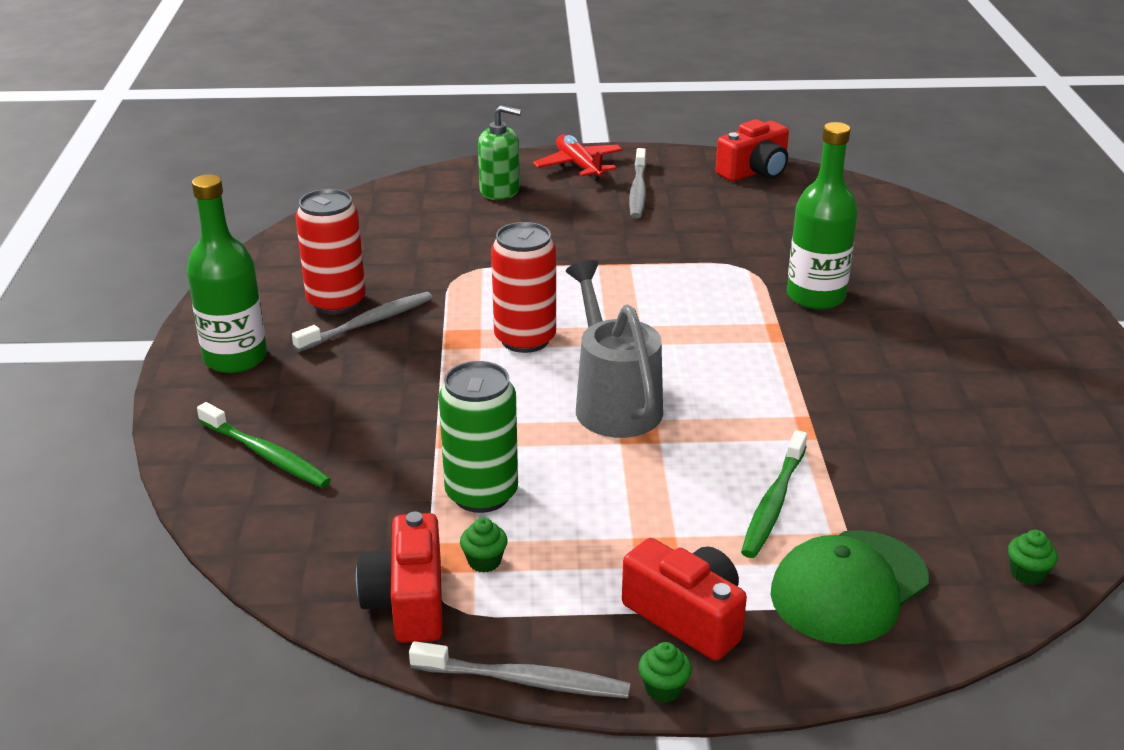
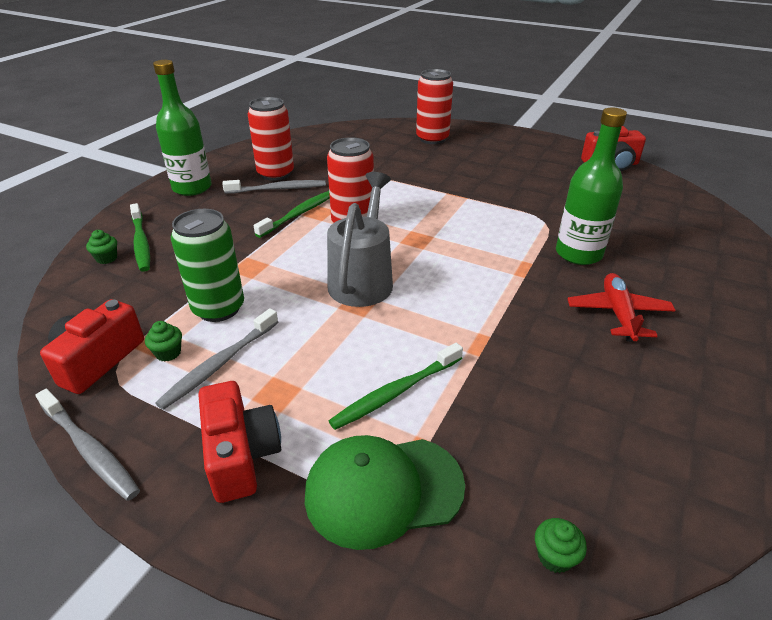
camera: 30 degrees right, 5 degrees up
(440, 348) = (299, 214): none -> green toothbrush
(500, 190) = (432, 139): green soap dispenser -> red can
(579, 166) = (494, 136): red plane -> red plane (618, 314)
(638, 191) = (517, 158): grey toothbrush -> grey toothbrush (219, 364)
(663, 689) = (161, 506): green cupcake -> green cupcake (107, 258)

